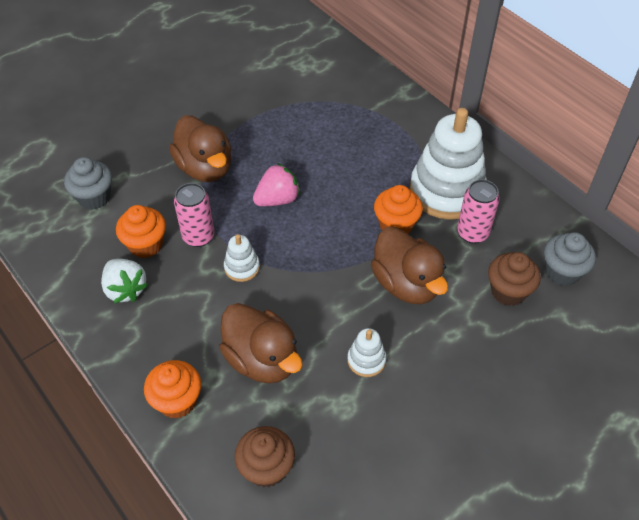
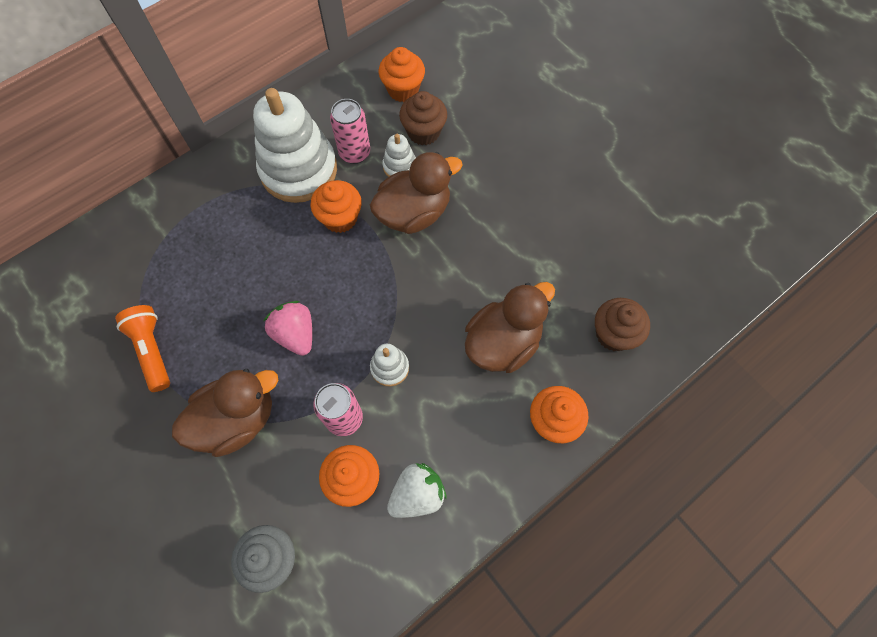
camera: 90 degrees left, 15 degrees up
(267, 113) = (152, 350): none -> orange flashlight
(366, 360) = (500, 250): white stacking toy -> white stacking toy (399, 166)
(562, 272) = (403, 89): grey cupcake -> orange cupcake

